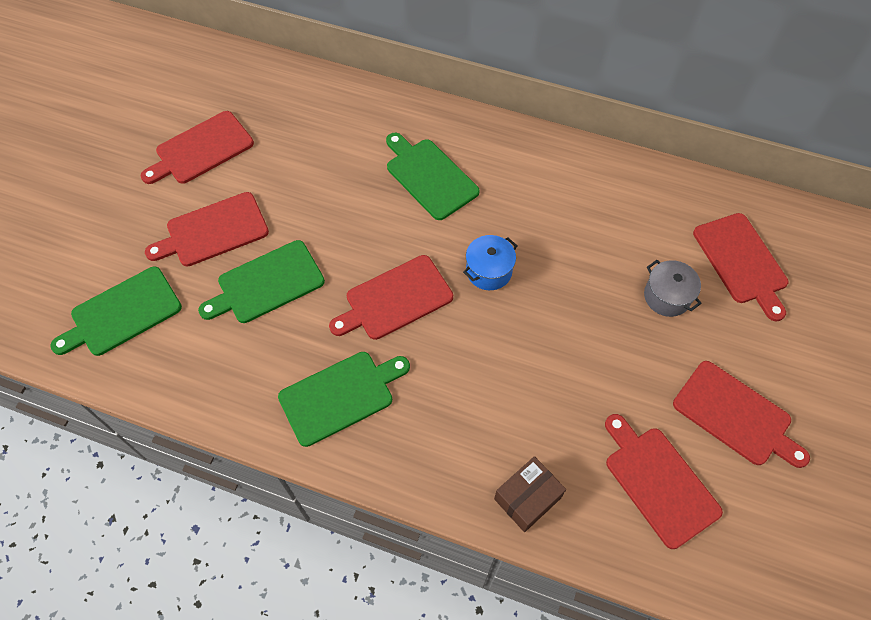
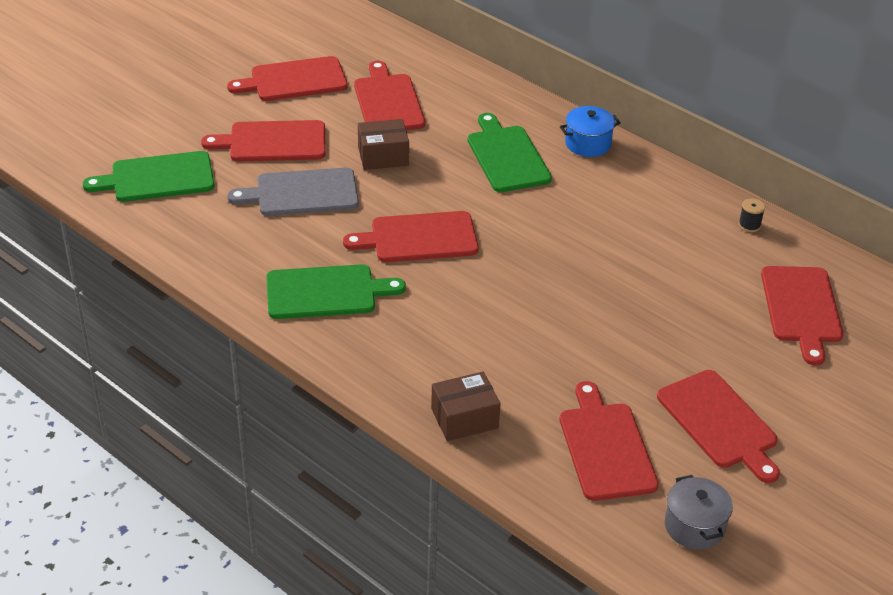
camera: 20 degrees right, 20 degrees down
(267, 283) = (302, 193): green cutting board -> grey cutting board
(298, 147) = (388, 101): none -> red cutting board
(321, 213) = (383, 156): none -> brown box
(489, 271) = (525, 243): blue pot -> blue pot (588, 144)
(660, 184) = (749, 225): none -> black spool
(667, 296) = (701, 312): grey pot -> grey pot (694, 526)

